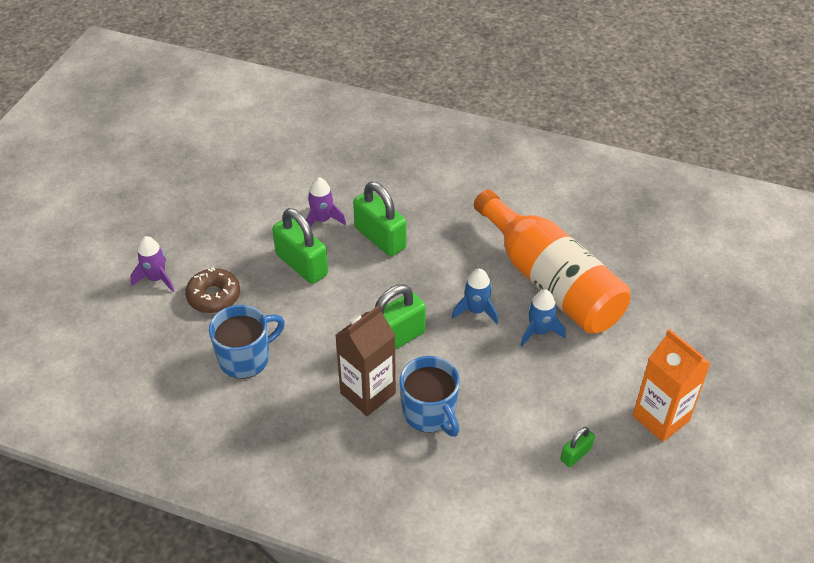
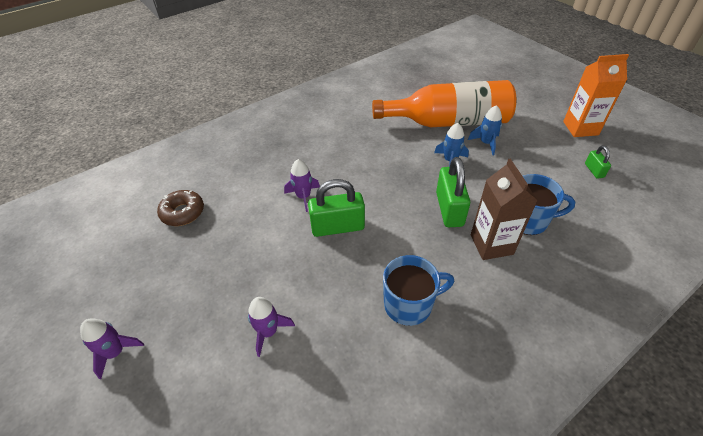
camera: 55 degrees left, 0 degrees up
(84, 203) = (115, 352): none -> purple rocket
(214, 296) = (325, 297): brown donut -> brown donut (183, 212)
(246, 358) = (409, 304): blue mug -> blue mug turned 75 degrees clockwise
(380, 238) = (348, 175): green padlock -> none

